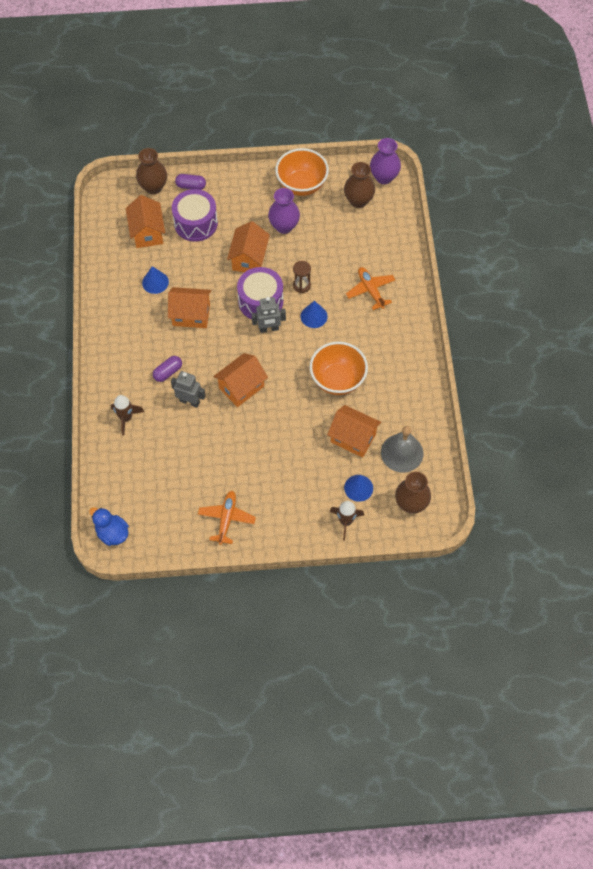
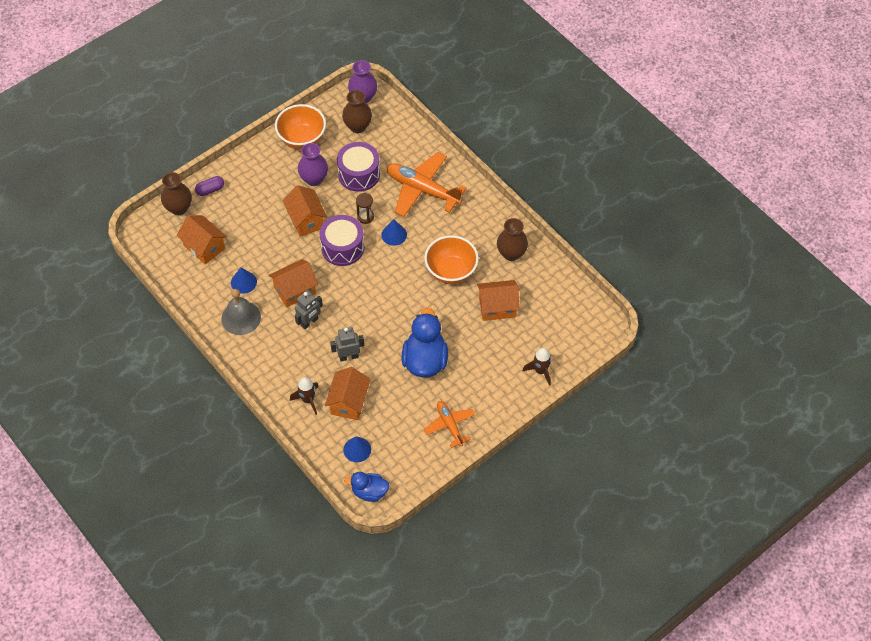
camera: 35 degrees left, 5 degrees down
(168, 372) = (312, 345): purple capsule -> none
(195, 223) = (239, 217): purple drum -> purple drum (359, 174)
(241, 387) = (381, 321): orange house -> orange house (348, 402)
(251, 446) = (425, 360): none -> blue duck
(269, 329) = (366, 265): grey robot -> grey robot (309, 322)
(358, 488) = (530, 341): blue cone -> blue cone (357, 449)
(370, 290) = (422, 190): orange plane -> orange plane, size x1.73
(402, 452) = (542, 296): grey bell -> grey bell (241, 318)
(411, 503) = (577, 328): brown vase -> brown vase (511, 253)

